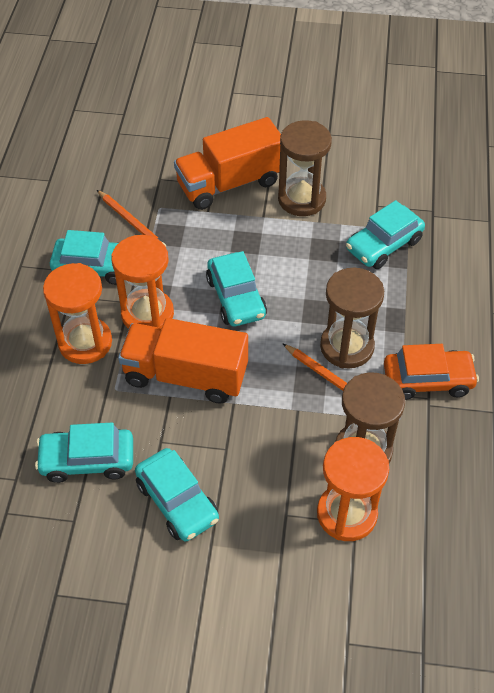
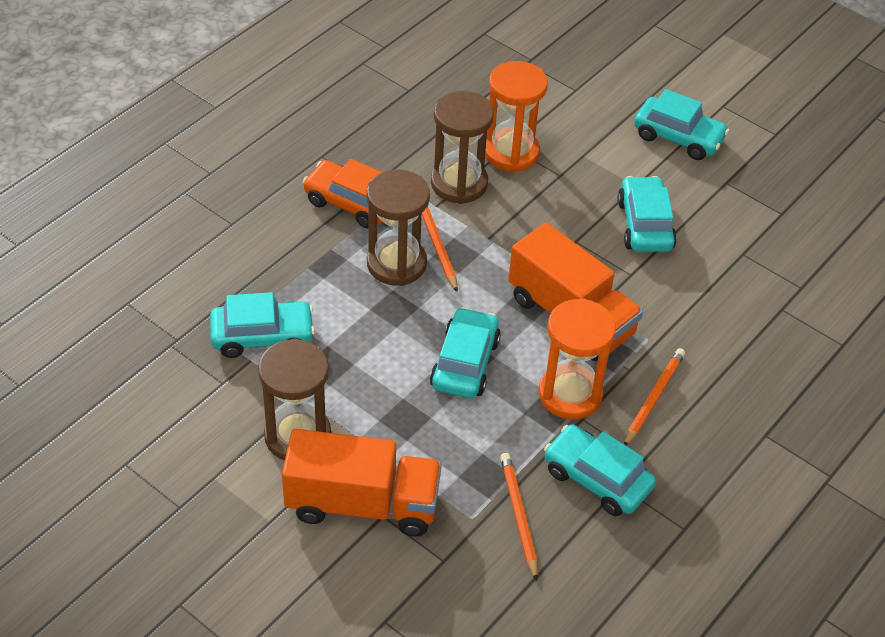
camera: 150 degrees left, 5 degrees down
(85, 342) = (653, 398): orange hourglass -> orange pencil
(87, 460) = (707, 292): turquoise car -> turquoise car (678, 137)

